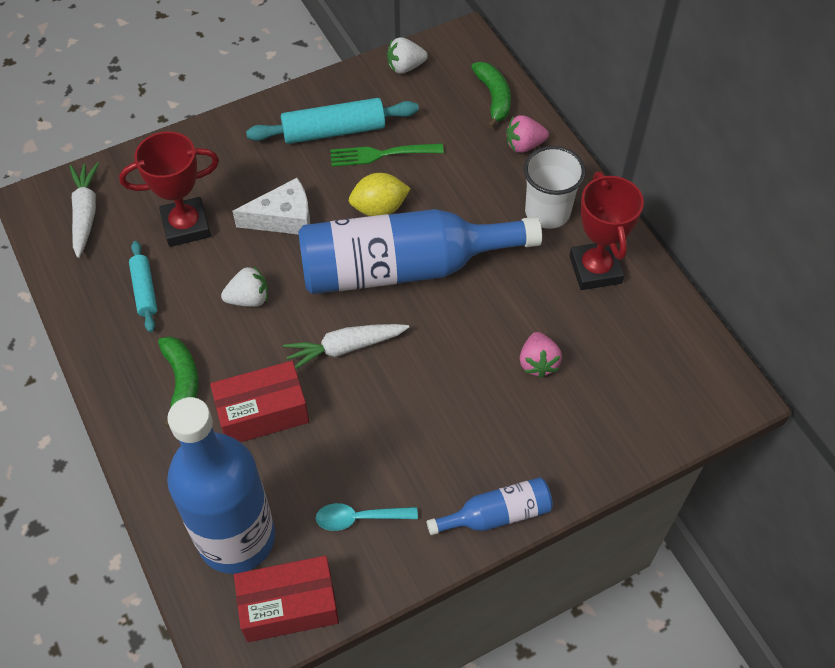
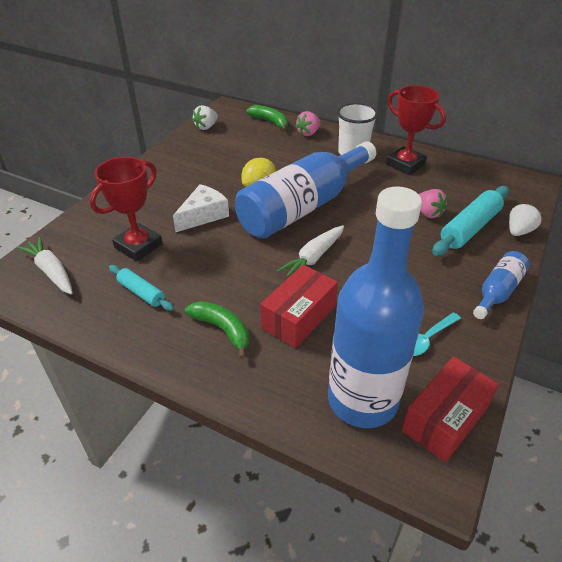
camera: 35 degrees left, 15 degrees down
(249, 299) = (223, 263): white strawberry -> white strawberry (519, 231)
(334, 131) = (192, 166): turquoise rolling pin -> turquoise rolling pin (469, 228)
(381, 154) = (233, 165): green fork -> none

